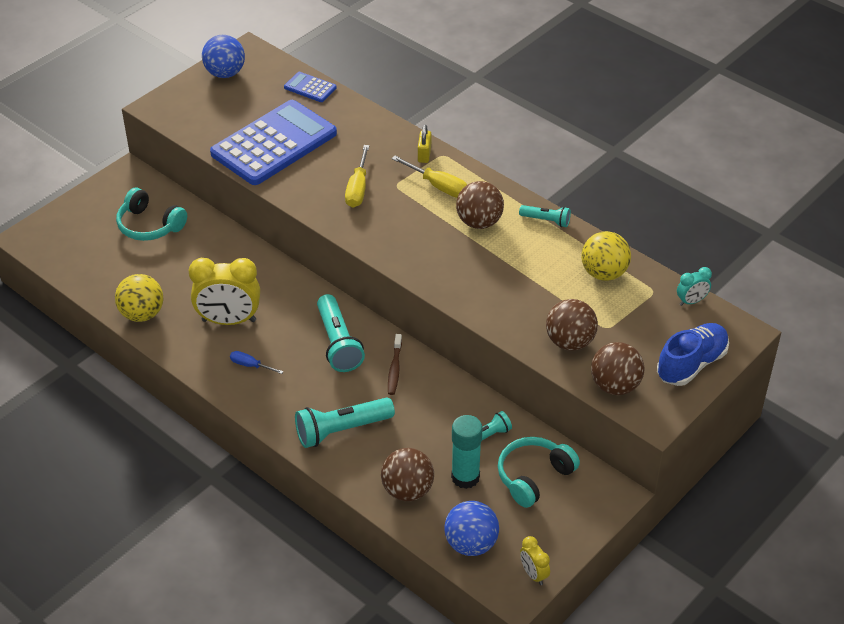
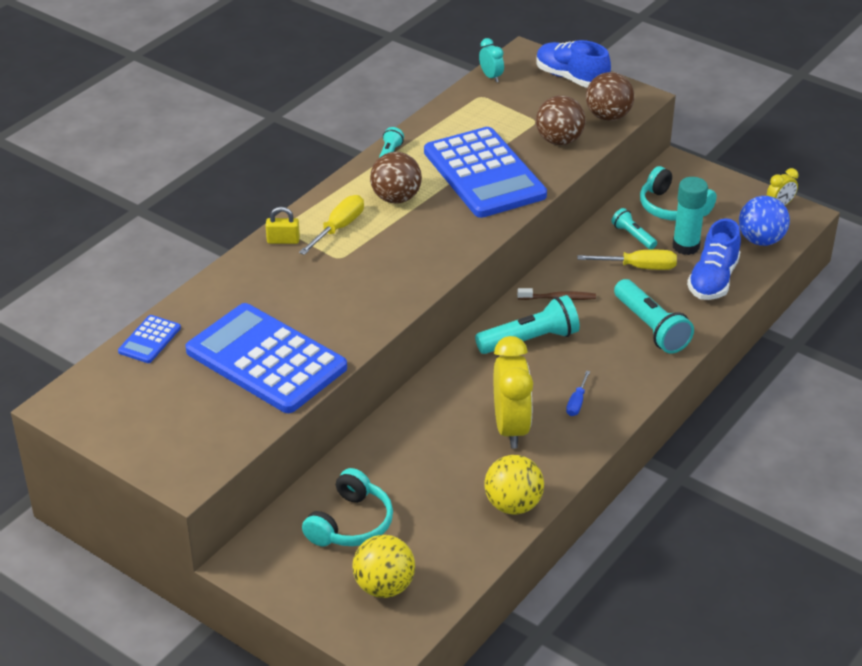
camera: 95 degrees left, 5 degrees down
(225, 73) = (111, 421): blue ball -> none
(358, 189) = (348, 285): yellow screwdriver -> yellow screwdriver (639, 267)
(407, 490) = (713, 280): brown ball -> blue shoe
(513, 282) = (484, 174): none -> blue calculator
(604, 273) = (461, 122): yellow ball -> yellow ball (384, 586)

